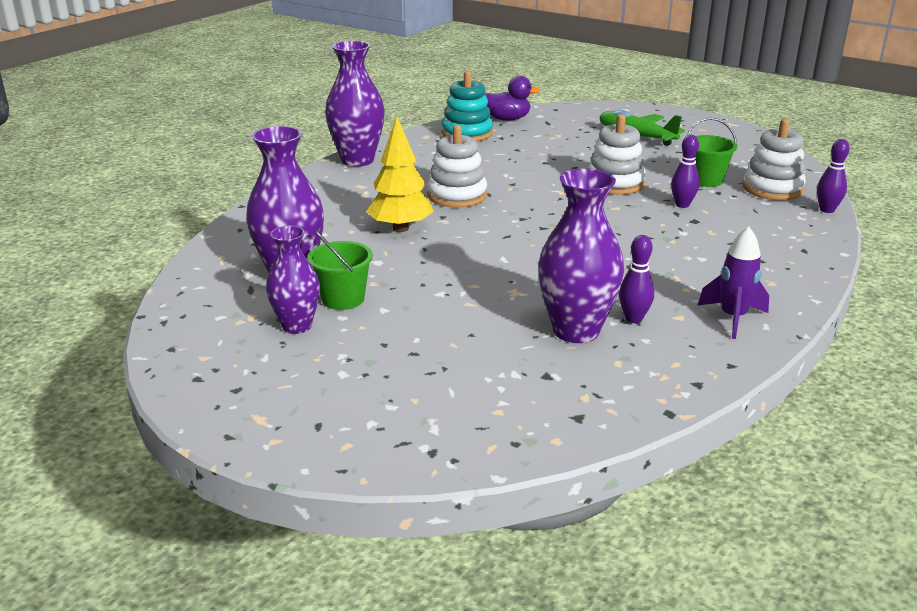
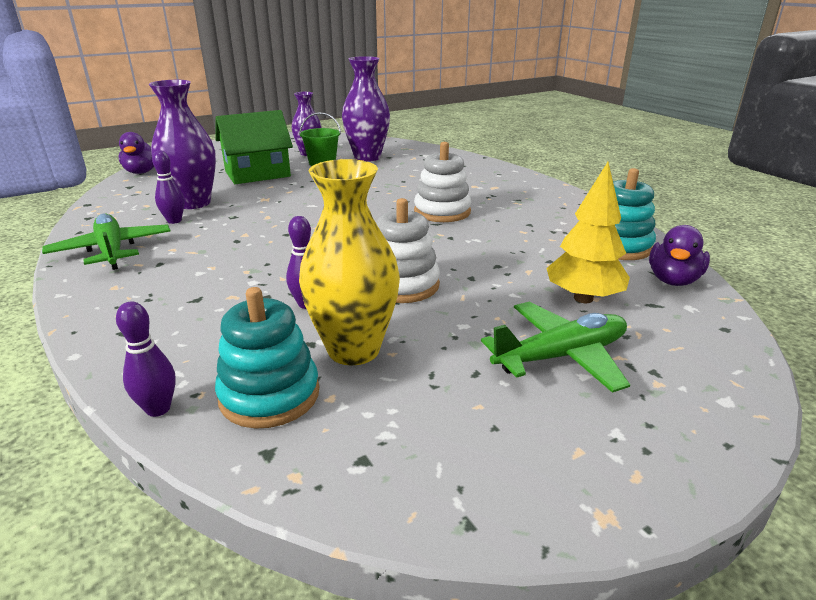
camera: 115 degrees right, 0 degrees up
(357, 160) = (555, 193): purple vase -> none
(400, 228) = (399, 186): yellow tree -> yellow tree (583, 298)
(429, 331) = (257, 174): none -> green house
(511, 444) = (141, 172): none -> purple duck
(706, 180) = (353, 350): green bucket -> yellow vase
(733, 318) = (111, 251): purple rocket -> green plane
(772, 189) = (269, 395): white stacking toy -> turquoise stacking toy

